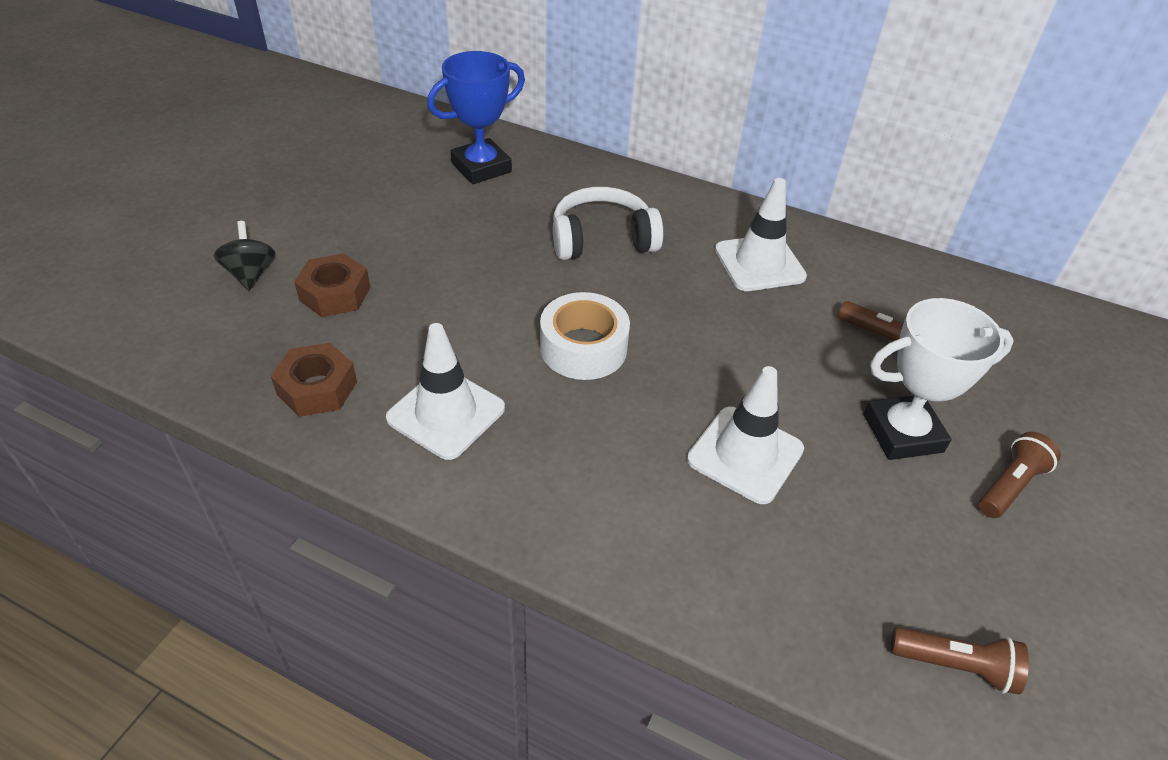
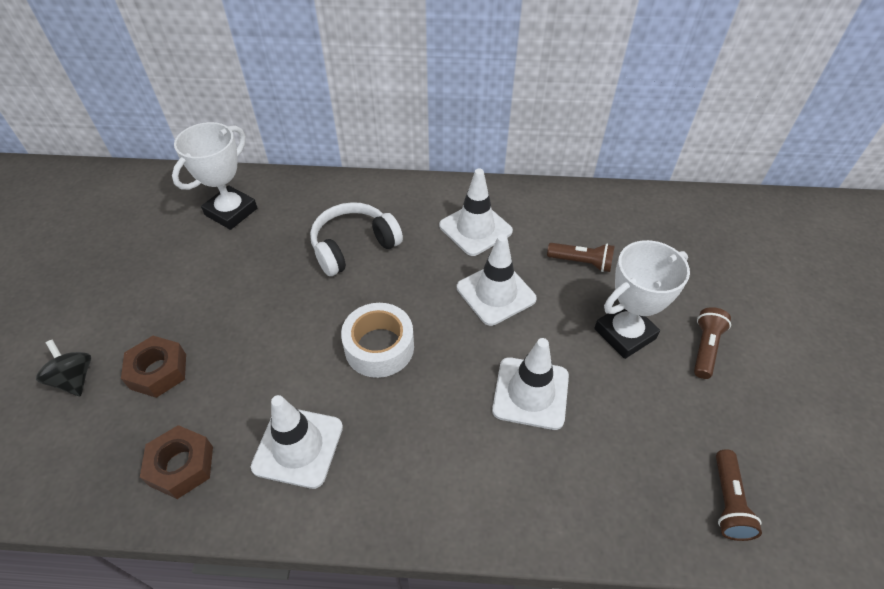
camera: 20 degrees left, 5 degrees up
(481, 167) = (231, 212): blue trophy -> white trophy
(752, 338) = (496, 293): none -> white traffic cone
(955, 665) = (728, 502): brown flashlight -> brown flashlight turned 105 degrees clockwise

